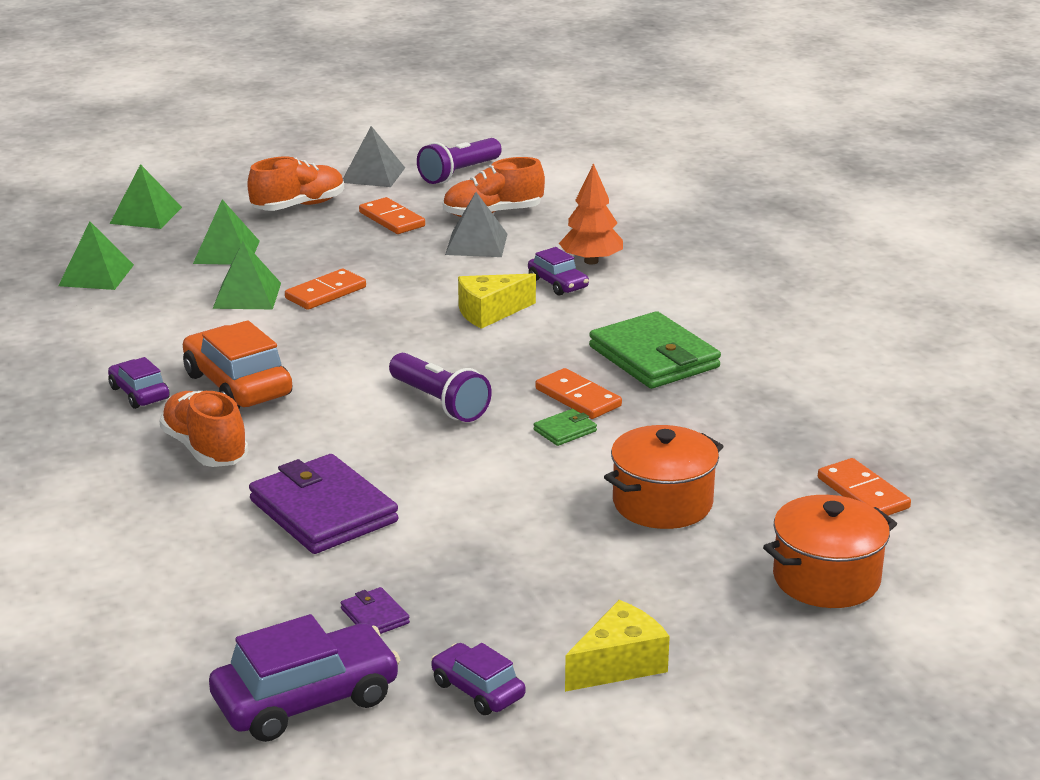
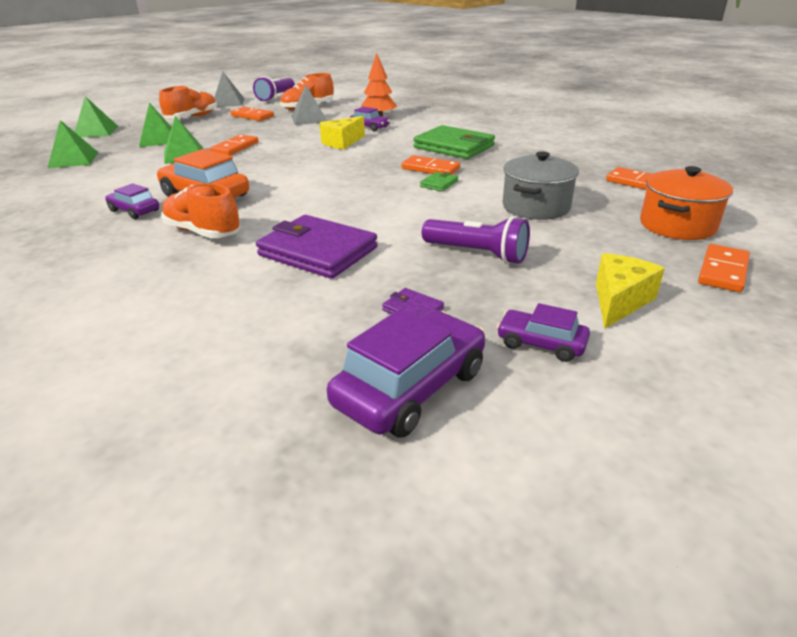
camera: 20 degrees left, 5 degrees up
(440, 403) = (349, 183): purple flashlight -> purple flashlight (477, 254)
(662, 503) = (536, 207): orange pot -> grey pot
(797, 658) = (722, 271): none -> orange domino

